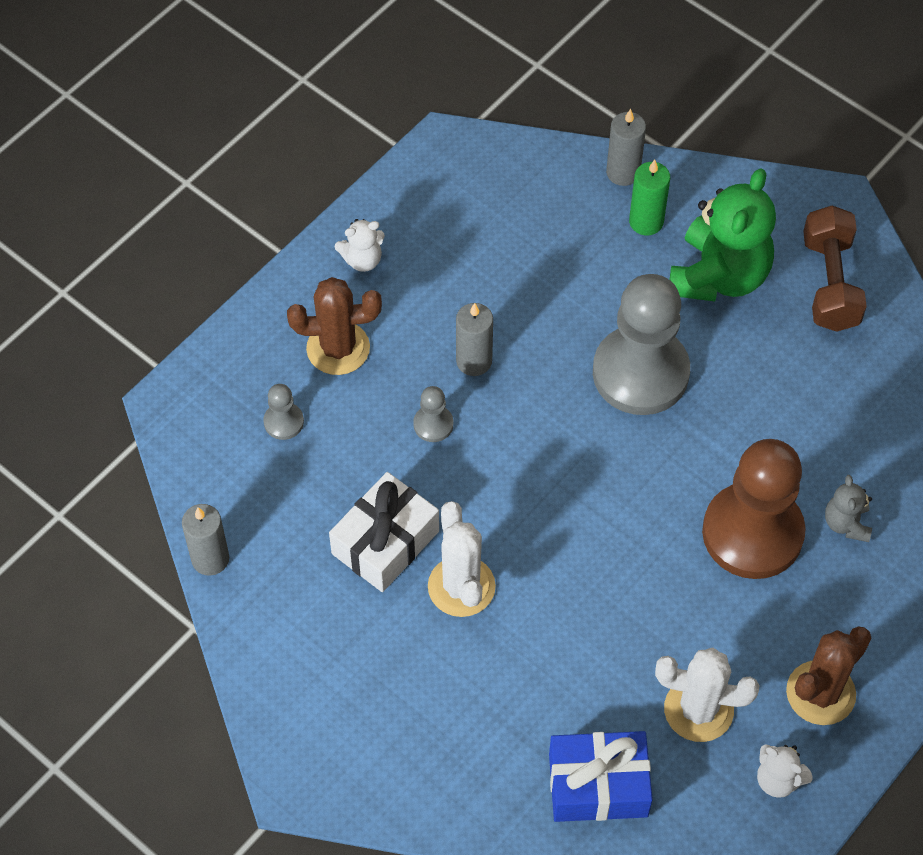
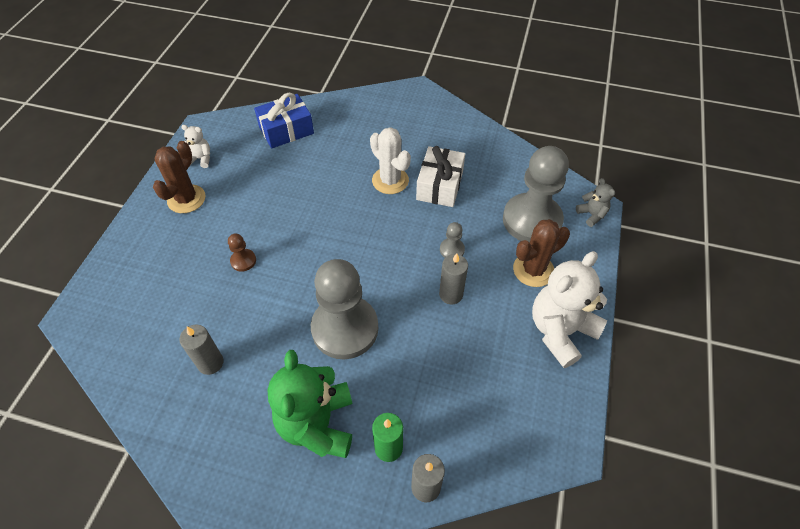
camera: 155 degrees right, 5 degrees down
(210, 559) = (517, 150): grey candle -> grey candle (210, 363)
(283, 422) = (532, 220): grey pawn -> grey pawn, size x2.45
(362, 260) = (560, 331): white teddy bear -> white teddy bear, size x2.14
(698, 710) = (248, 172): white cactus -> none
(752, 533) = (243, 261): brown pawn -> brown pawn, size x0.41
(830, 283) = (231, 455): brown dumbbell -> none
(846, 523) = (187, 286): grey teddy bear -> grey teddy bear (591, 215)

